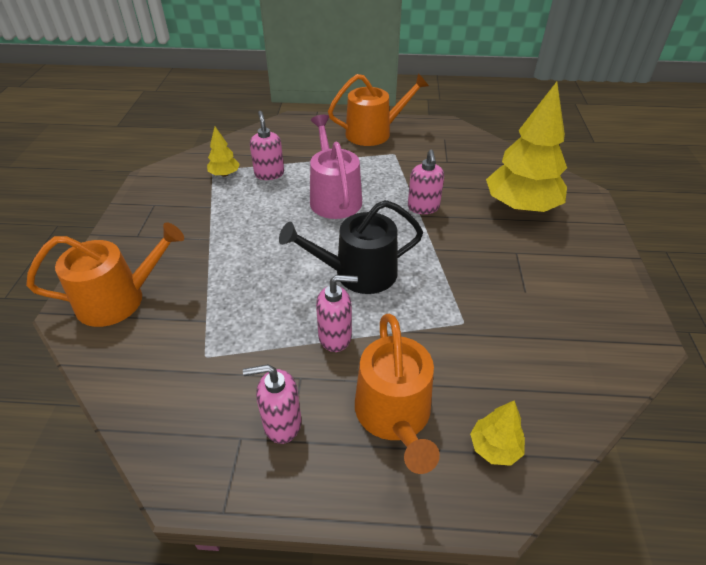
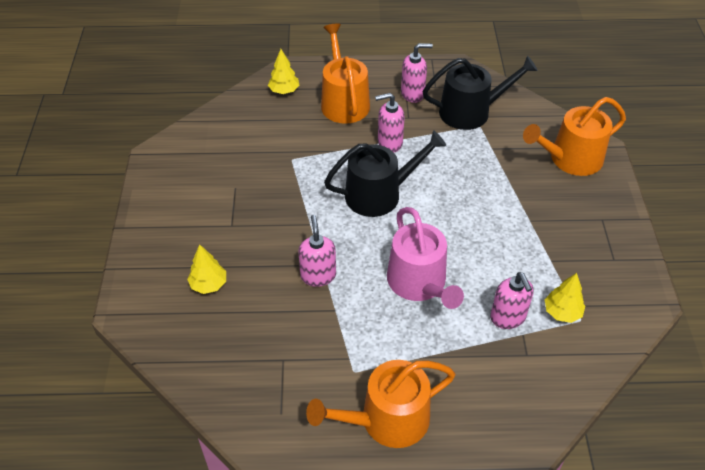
camera: 175 degrees right, 5 degrees up
(206, 380) = (471, 112): none -> black watering can
(521, 206) = (209, 284): yellow tree -> yellow tree, size x0.45

